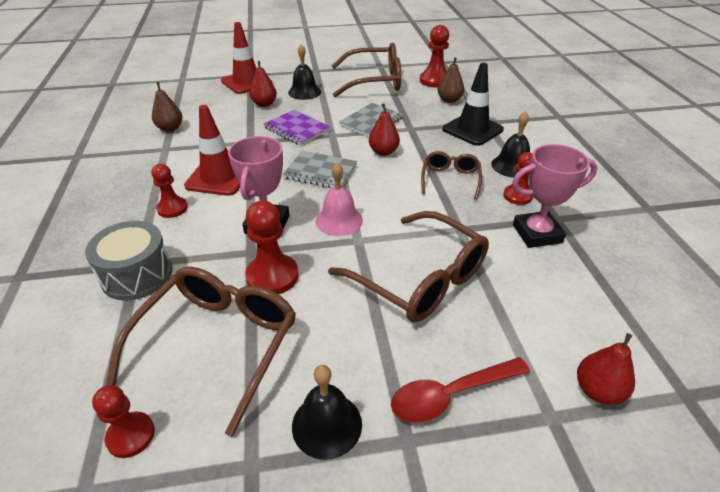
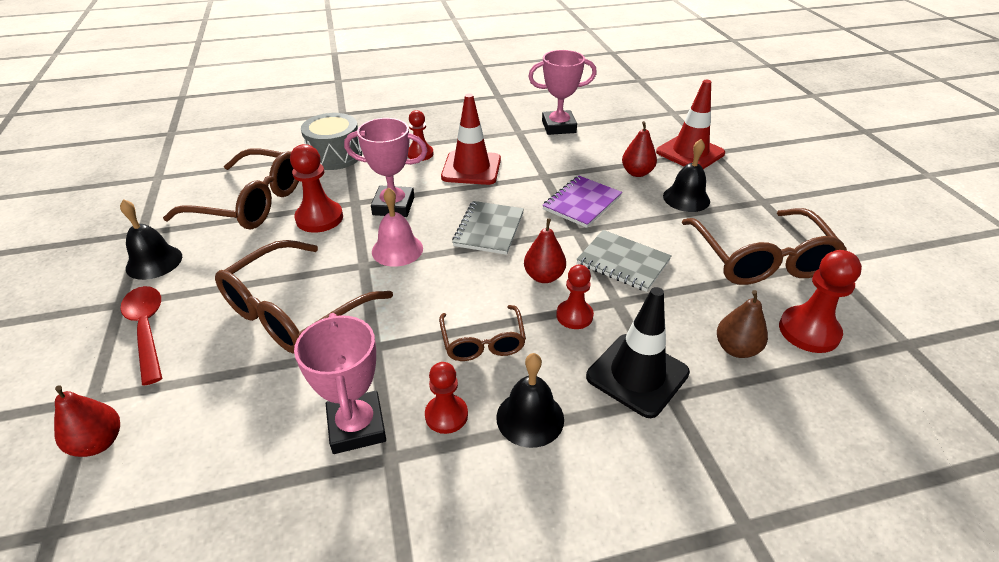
camera: 85 degrees right, 0 degrees up
(131, 435) = (187, 184): red pawn -> red pawn (574, 316)
(170, 128) = (558, 127): brown pear -> pink trophy
(450, 180) = (483, 341): brown glasses -> brown glasses turned 75 degrees clockwise

